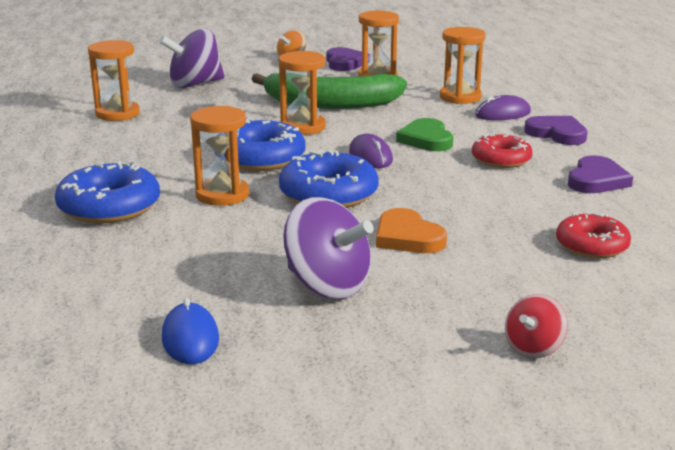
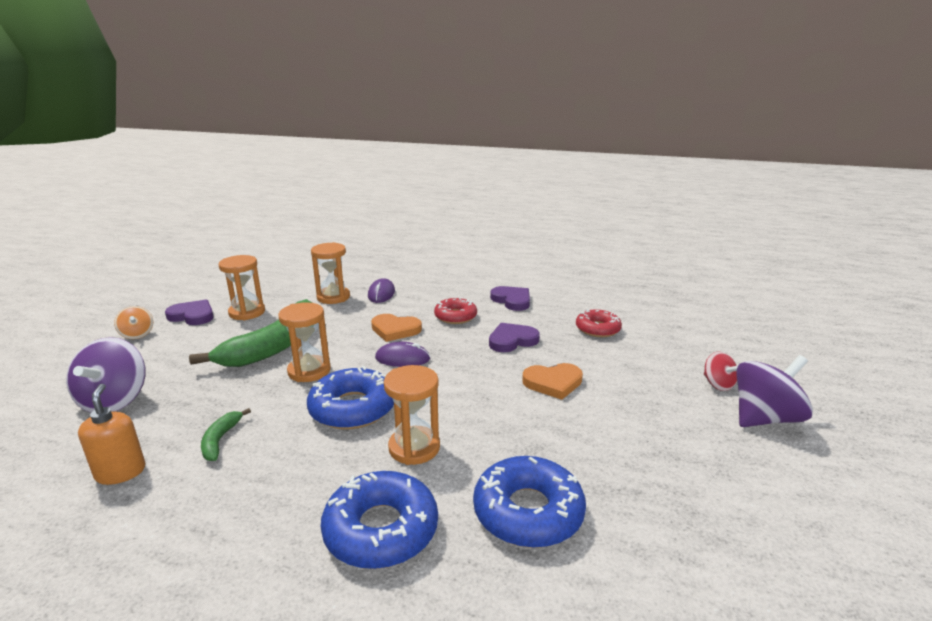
camera: 65 degrees left, 0 degrees up
(117, 114) = (121, 472): orange hourglass -> orange soap dispenser
(175, 128) = (220, 440): none -> green banana
(190, 338) = (682, 529): blue mouse -> none
(327, 285) = (613, 436): purple spinning top -> purple spinning top (764, 418)
(328, 194) = (456, 394): blue donut -> blue donut (528, 512)
(426, 139) = (395, 330): green heart -> orange heart
(557, 134) = (433, 289): purple heart -> purple heart (512, 340)

